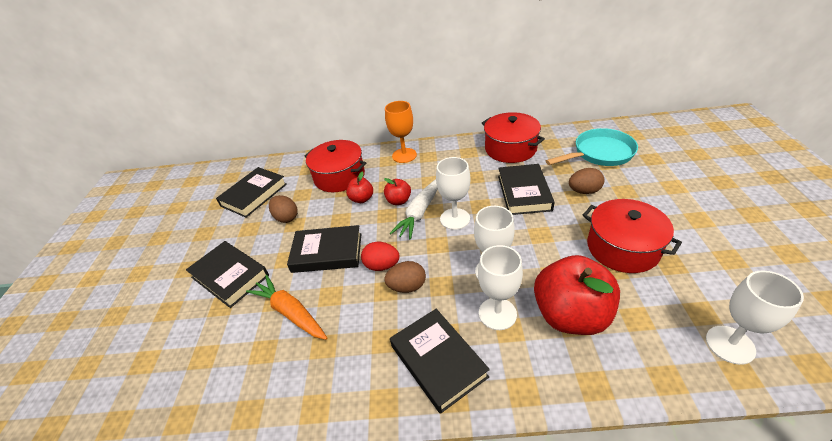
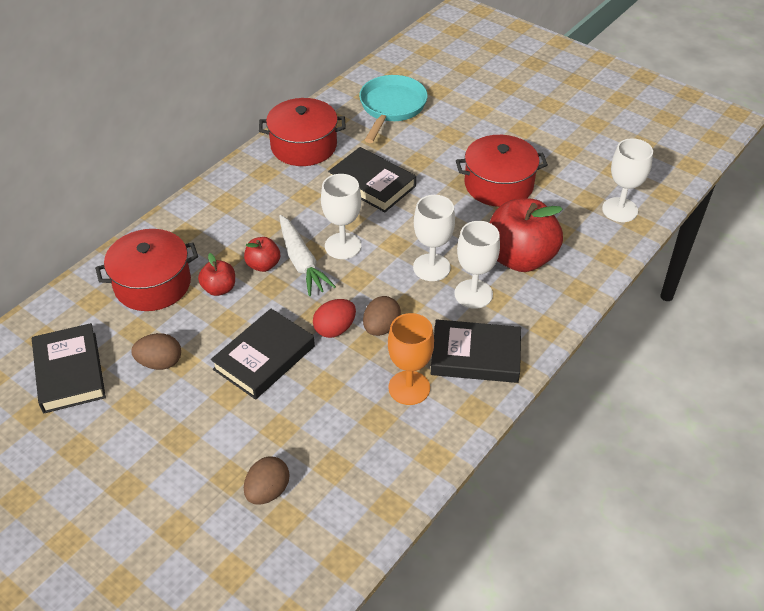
camera: 55 degrees left, 5 degrees up
(230, 276) = (193, 452): black book -> none
(290, 312) = (310, 424): orange carrot -> none
(404, 155) = (196, 216): orange goblet -> orange goblet (409, 388)
(584, 191) = (419, 153): brown egg -> brown egg (267, 491)

